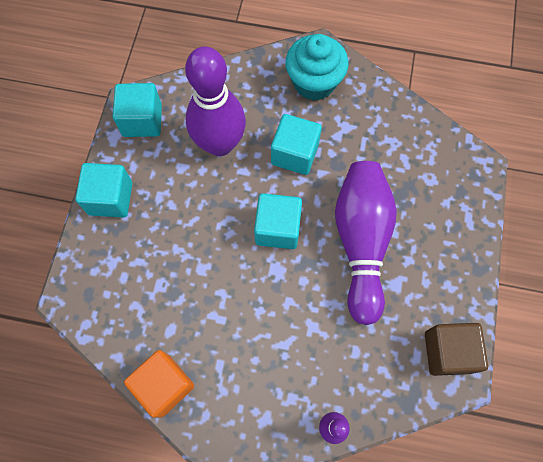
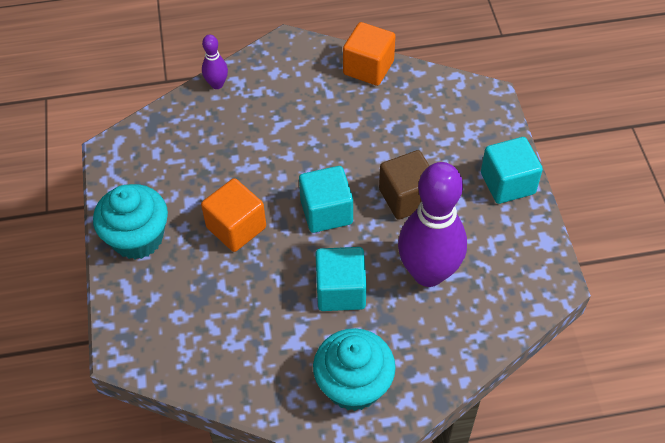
camera: 160 degrees right, 15 degrees down
(142, 120) = (528, 268): turquoise cube -> none
(361, 242) = (236, 227): purple bowling pin -> orange cube
(448, 352) = (127, 165): brown cube -> brown cube (407, 198)
(451, 264) = (138, 238): none -> turquoise cupcake

